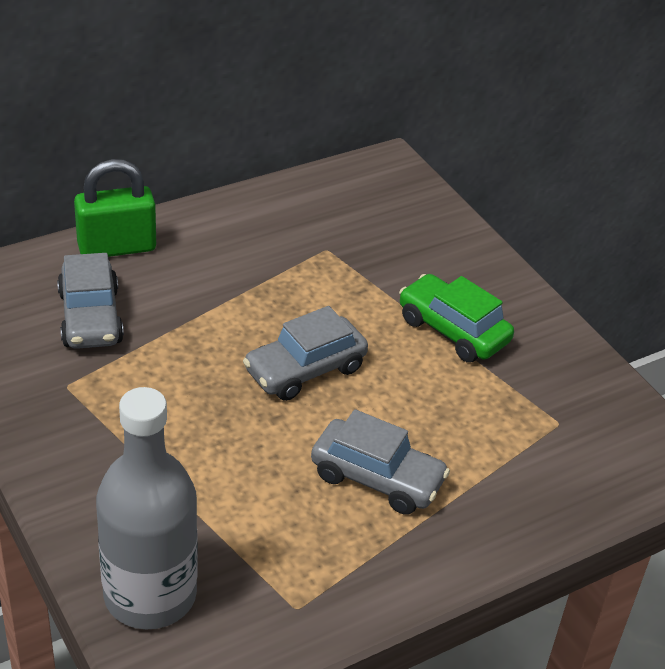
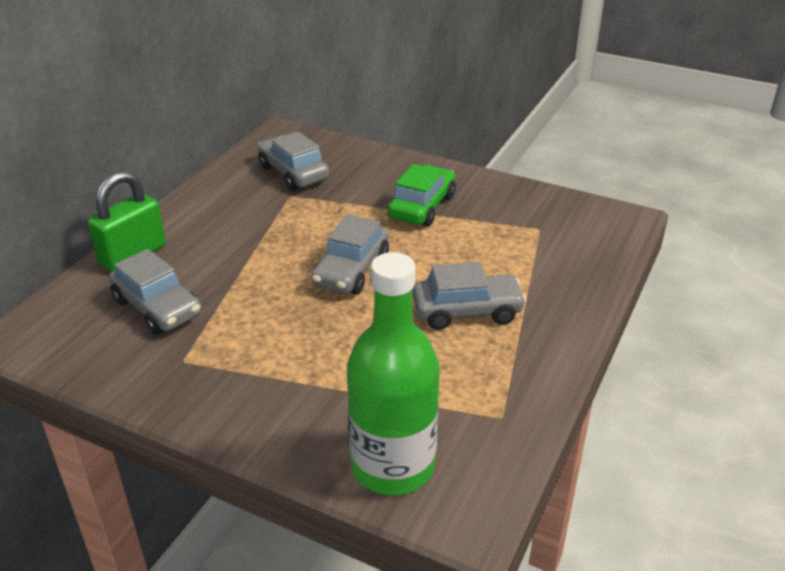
camera: 30 degrees left, 5 degrees down
(150, 595) = (393, 466): grey bottle -> green bottle
(354, 222) = (293, 173): none -> grey car
(452, 330) = (422, 207): green car -> green car turned 105 degrees clockwise

